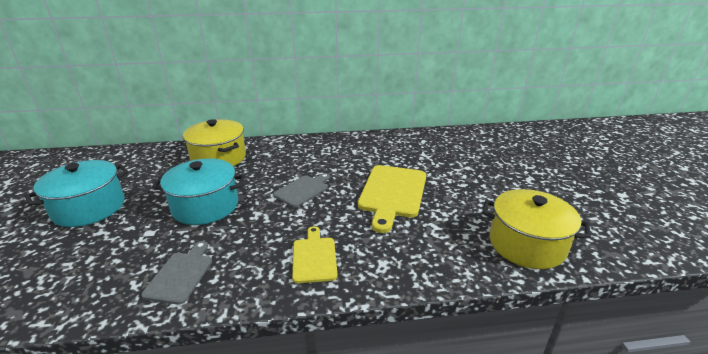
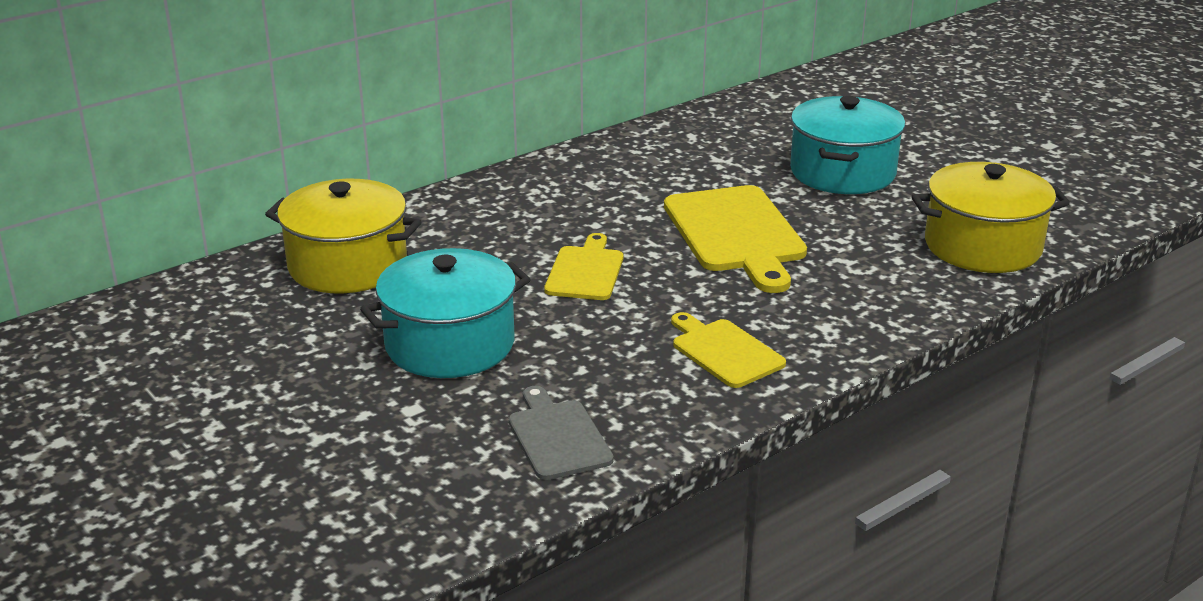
camera: 30 degrees left, 0 degrees up
(89, 208) = (228, 415): turquoise pot -> turquoise pot (842, 172)
(303, 190) = (586, 271): grey cutting board -> yellow cutting board

